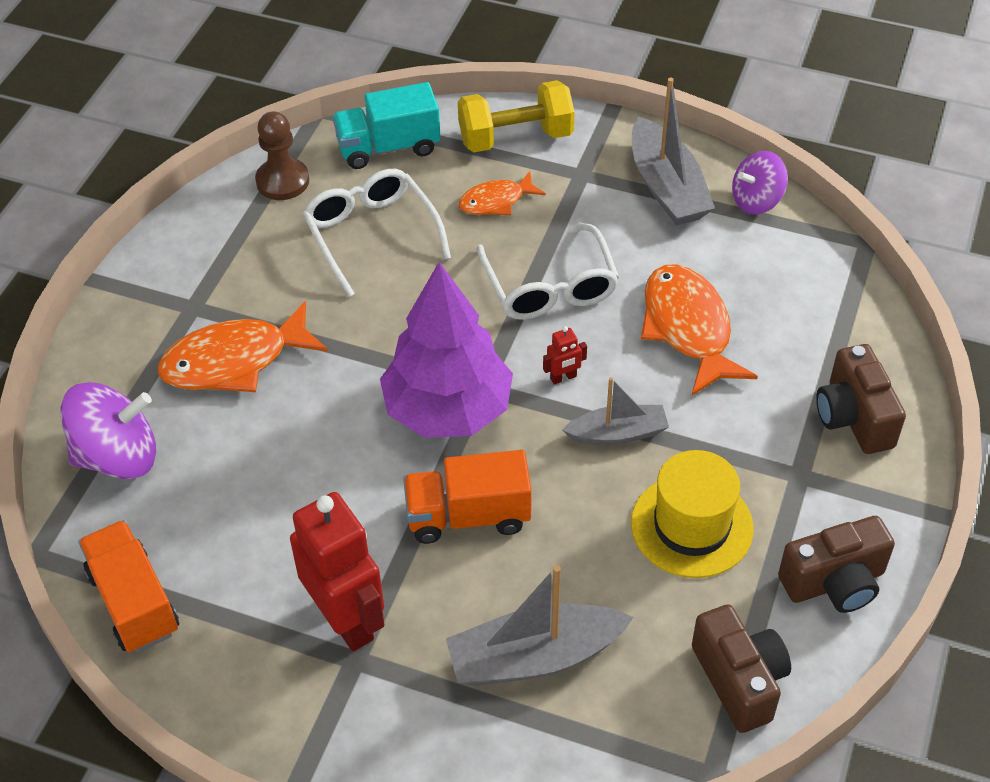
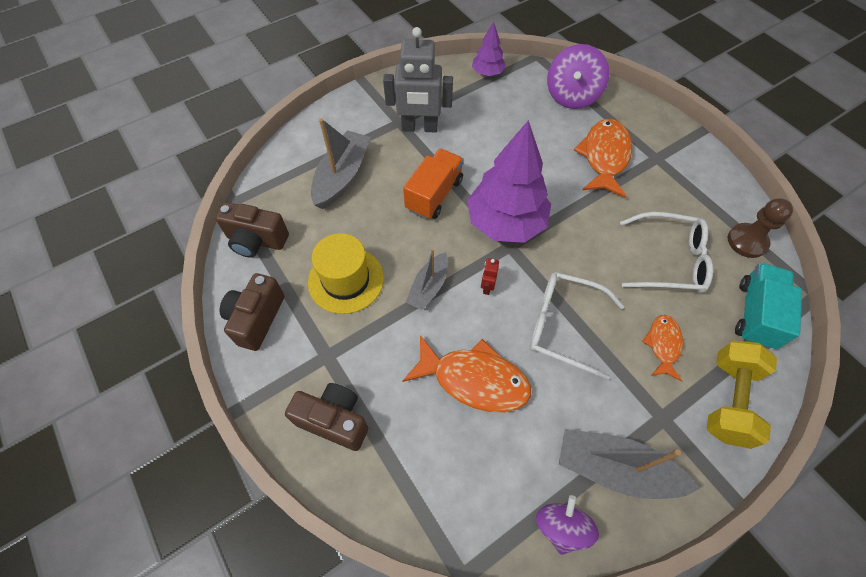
camera: 125 degrees right, 10 degrees up
(134, 602) = (487, 73): orange truck -> purple tree
(346, 620) = (419, 128): red robot -> grey robot

